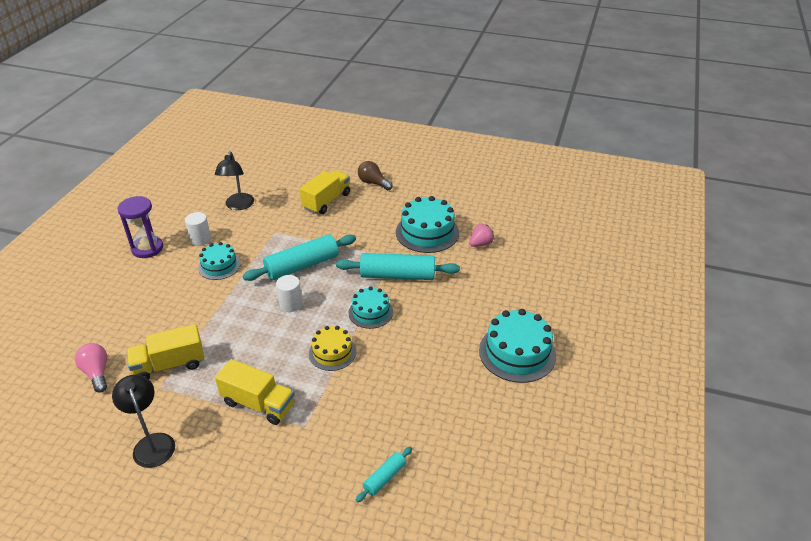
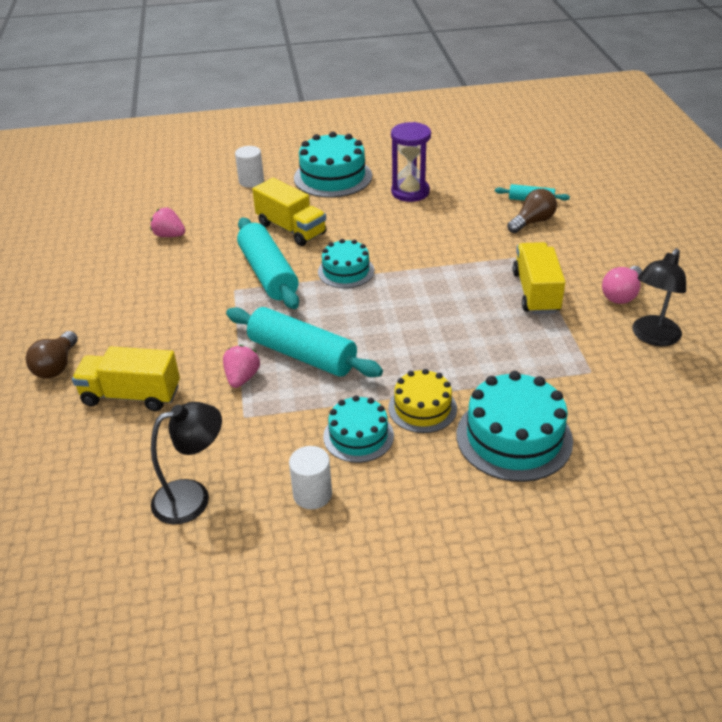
camera: 115 degrees left, 0 degrees up
(97, 373) = (633, 439): pink light bulb -> pink light bulb (621, 295)
(147, 248) = (379, 552): purple hourglass -> purple hourglass (410, 192)
(169, 365) = (558, 382): yellow truck -> yellow truck (291, 229)
(291, 304) = (380, 333): white cylinder -> white cylinder (251, 181)
(304, 239) = (242, 378): none -> pink strawberry
(332, 352) = (427, 274): yellow cake -> yellow cake (422, 408)
(349, 457) = (532, 222): none -> brown light bulb
(427, 232) = (166, 278): turquoise cake -> turquoise cake (514, 437)

